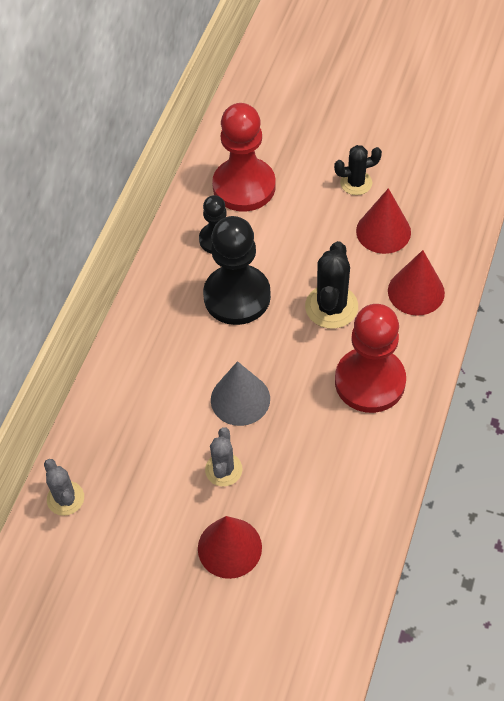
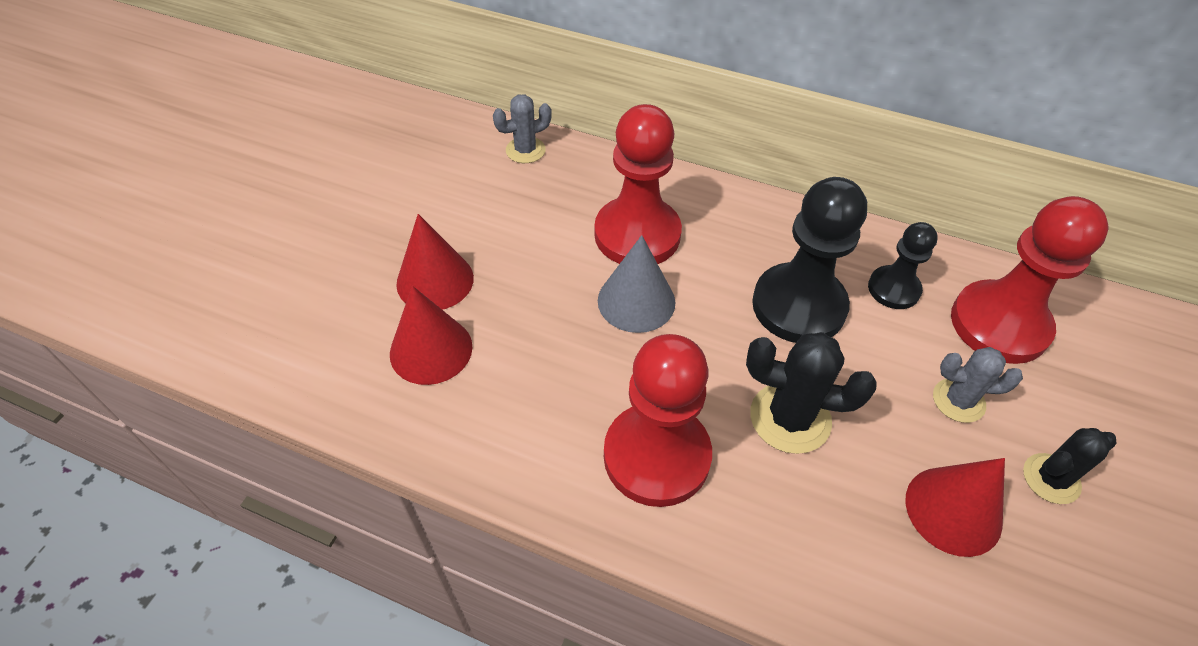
camera: 90 degrees right, 5 degrees down
(170, 401) = (637, 234): none -> red pawn
(223, 469) = (538, 280): grey cactus -> grey cactus (958, 400)
(356, 183) = (1051, 479): black cactus -> black cactus turned 75 degrees clockwise
(416, 291) = (831, 547): red cone -> red cone (431, 350)

